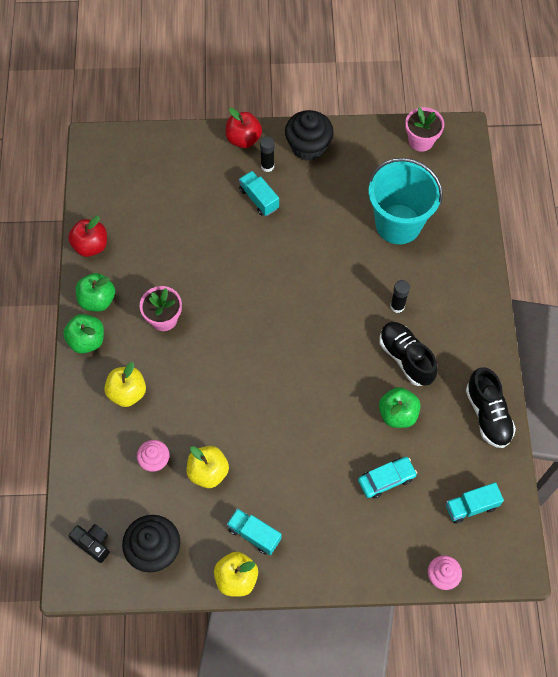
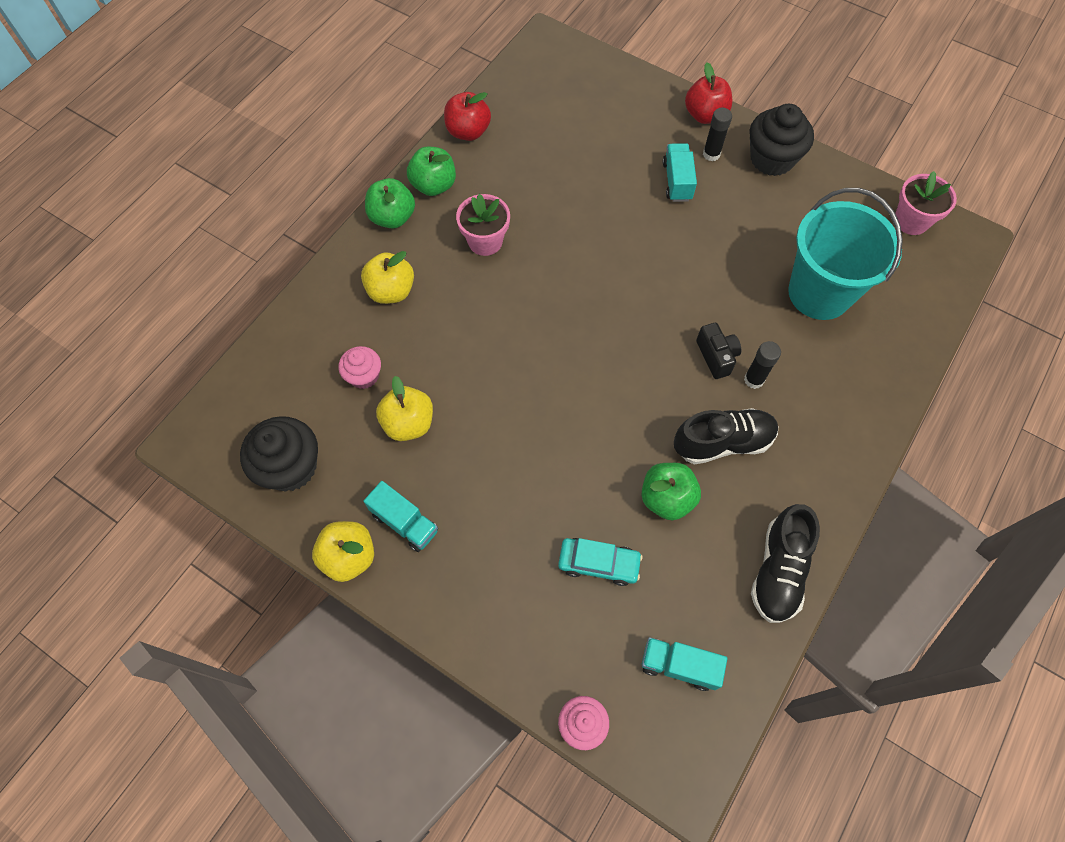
camera: 35 degrees right, 0 degrees up
(93, 544) = (237, 419): black camera -> black camera (716, 356)
(254, 534) = (404, 522): turquoise truck -> turquoise truck turned 150 degrees clockwise
(406, 358) = (723, 442): black shoe -> black shoe turned 75 degrees clockwise

